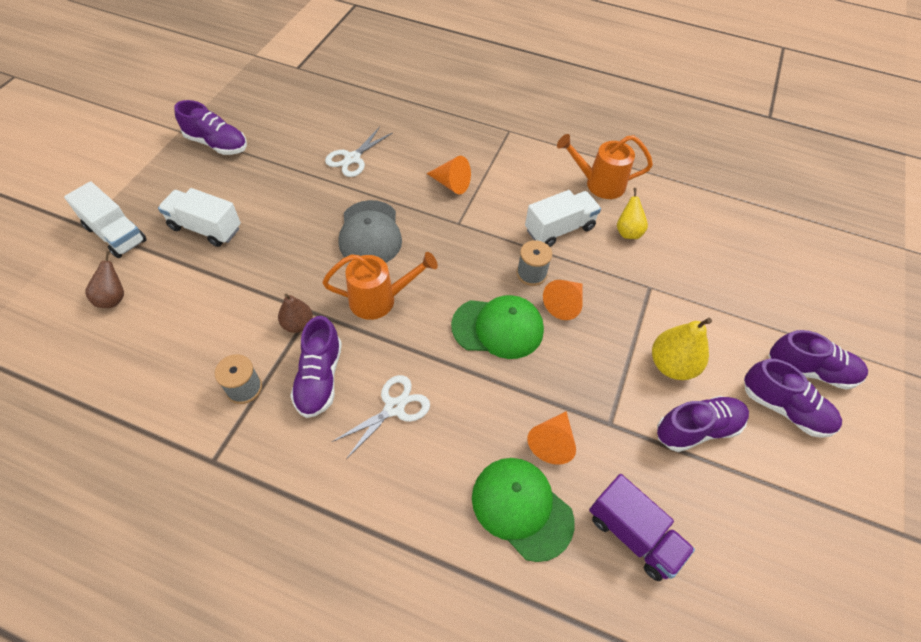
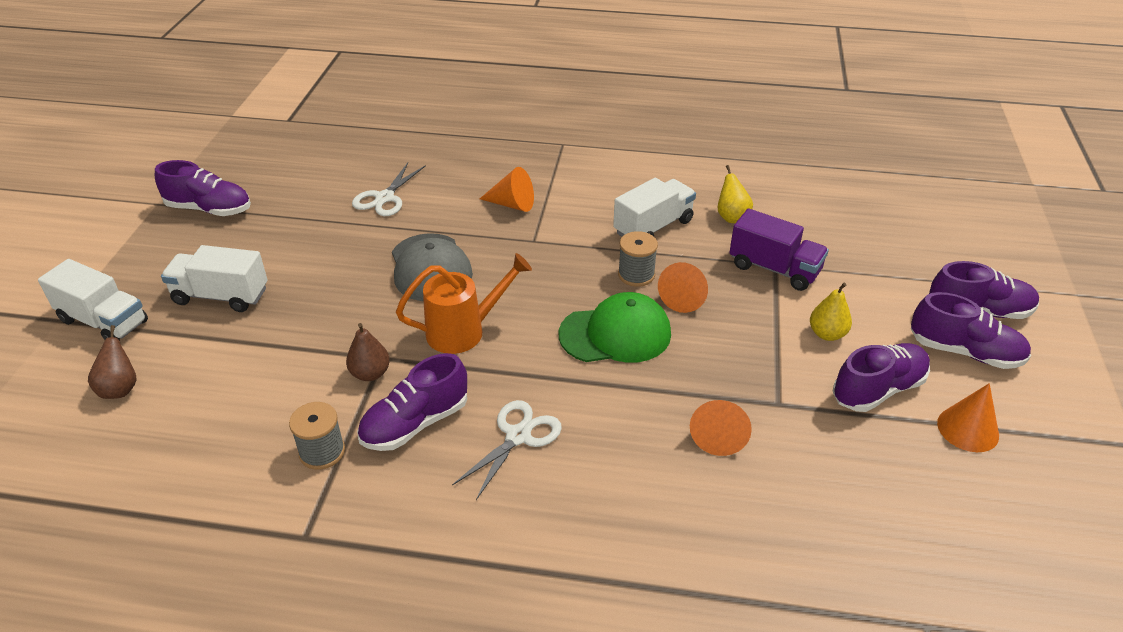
camera: 10 degrees left, 15 degrees down
(319, 378) = (415, 423): purple shoe -> purple shoe turned 60 degrees clockwise
(522, 508) = (706, 507): green cap -> none
(599, 184) = (682, 178): orange watering can -> none
(633, 534) = (845, 507): purple truck -> purple truck (774, 269)
(672, 365) = (827, 334): yellow pear -> yellow pear, size x0.64
(761, 484) = (968, 429): none -> orange cone

